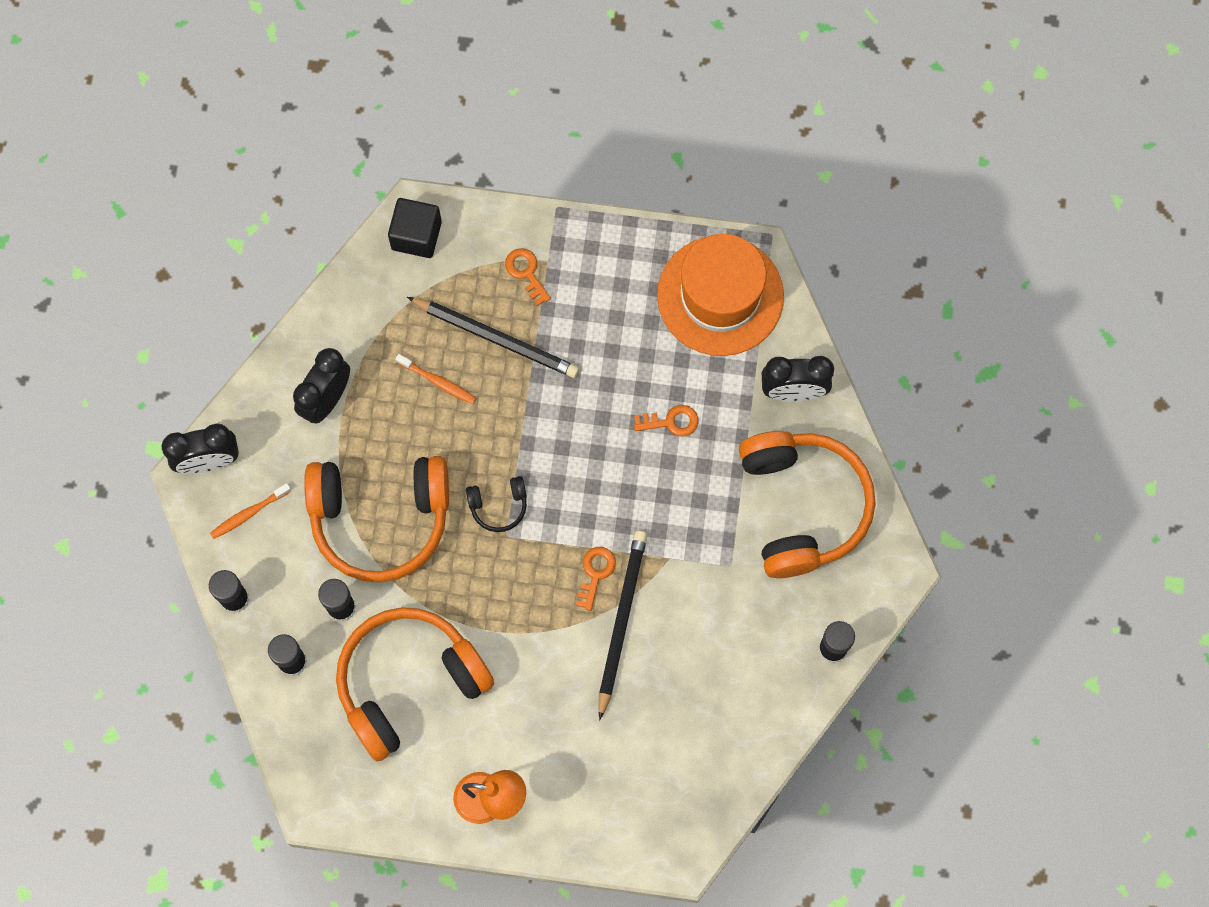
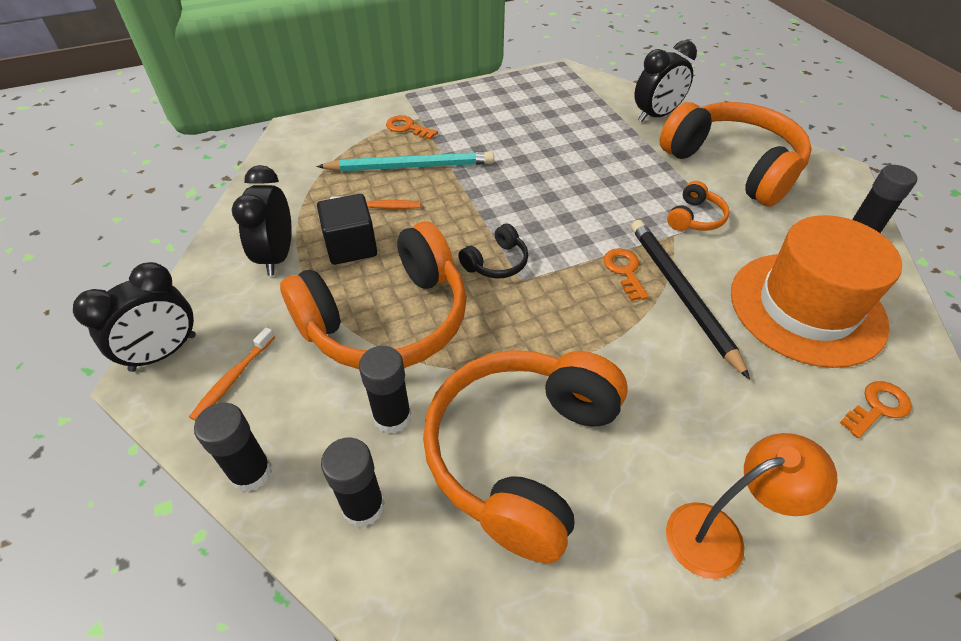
camera: 30 degrees left, 25 degrees down
(416, 235) = (303, 138): black cube -> black cube (351, 246)
(496, 338) = (410, 166): black pencil -> turquoise pencil
(671, 422) = (589, 160): orange key -> orange key (877, 407)
(705, 550) = (695, 218): none -> orange headphones
(720, 296) = (558, 93): orange hat -> orange hat (806, 308)

